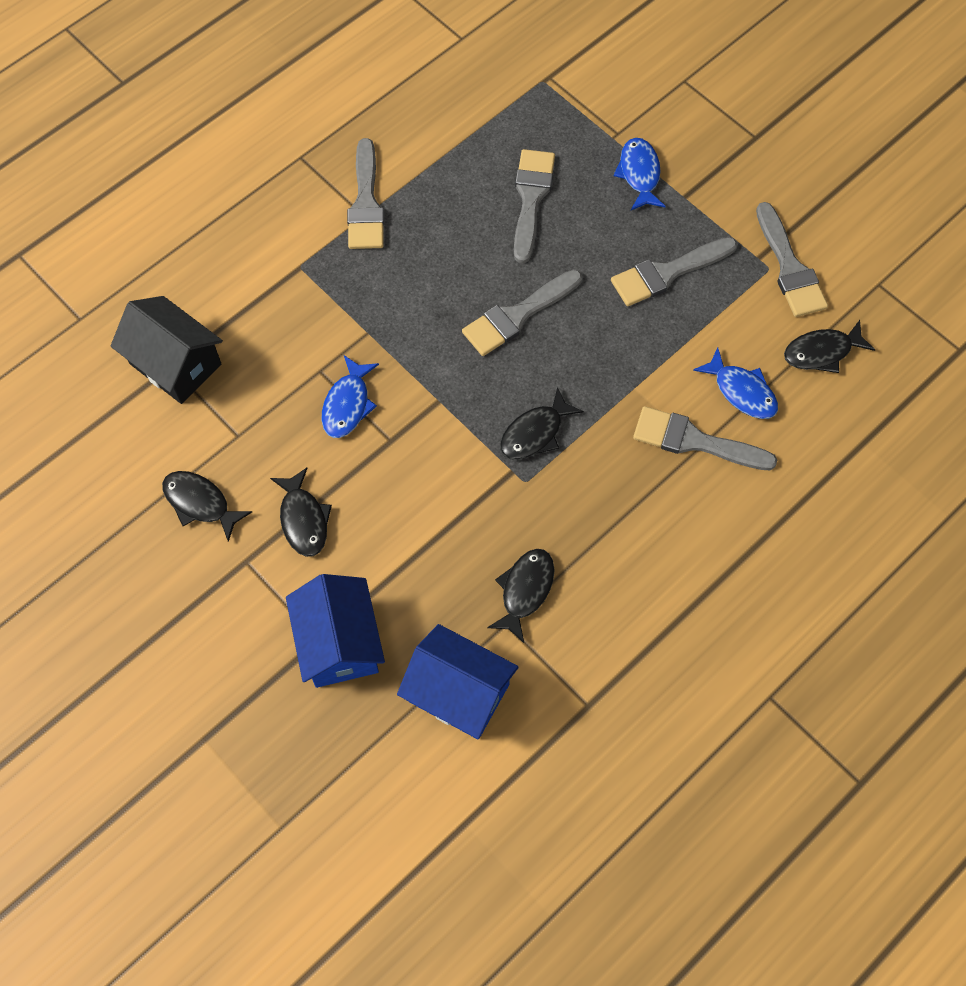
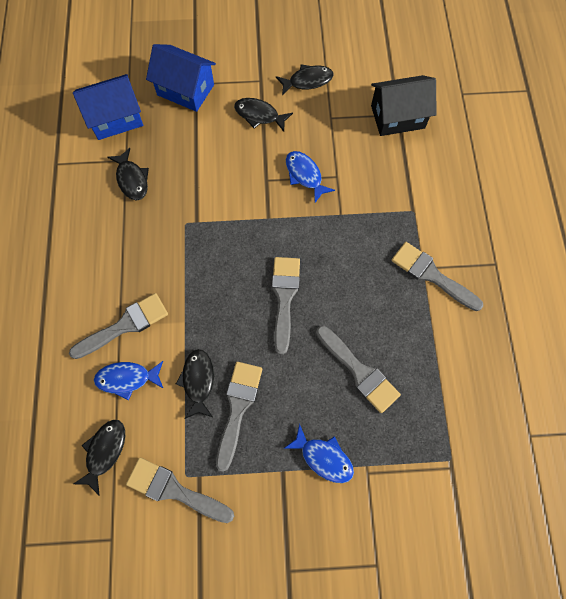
camera: 130 degrees right, 5 degrees up
(535, 433) = (206, 249): black fish -> black fish (198, 381)

